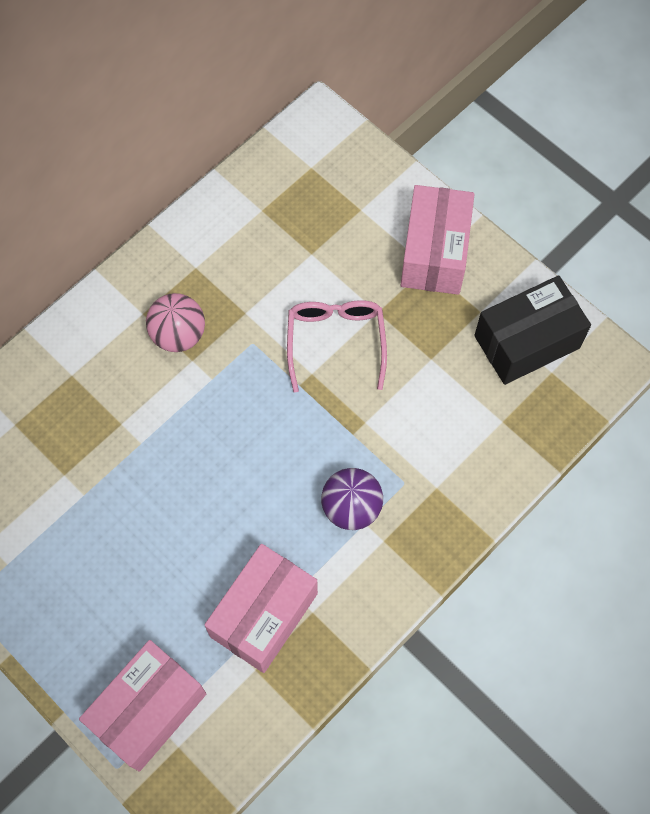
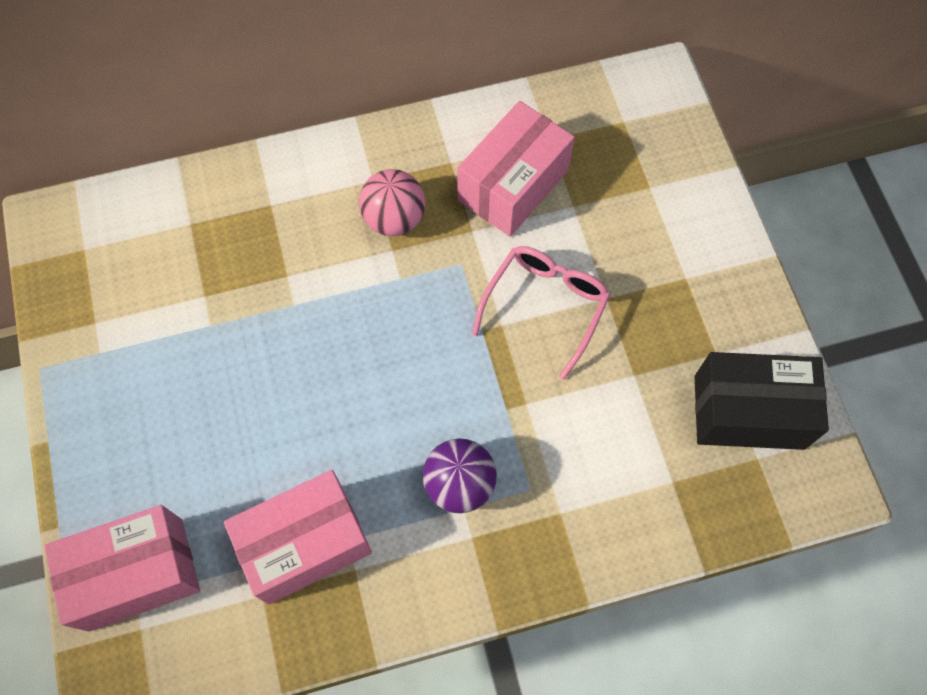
camera: 30 degrees right, 0 degrees up
(434, 253) = (702, 269): pink box -> pink box (513, 185)

